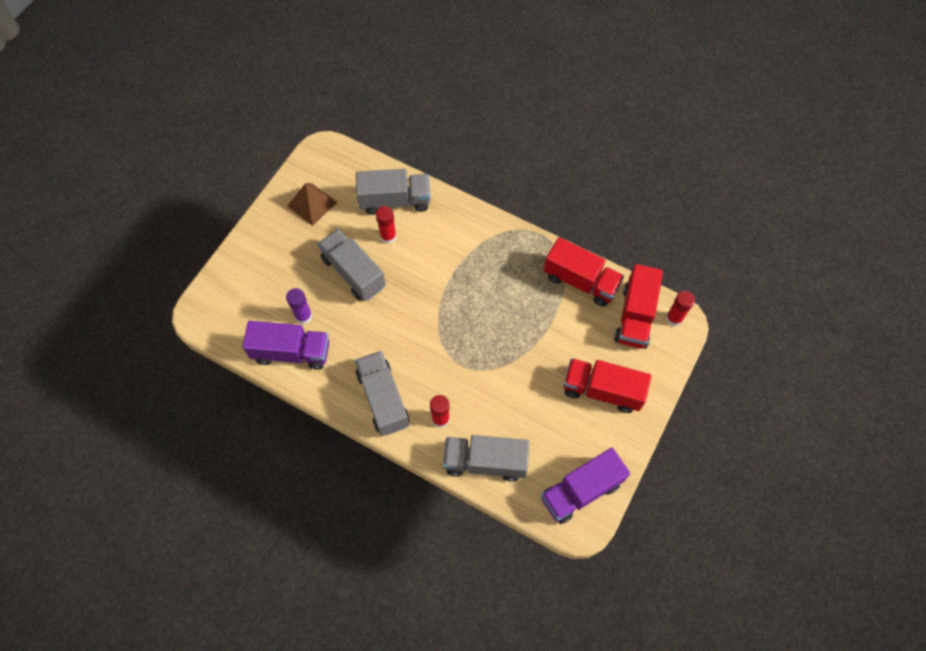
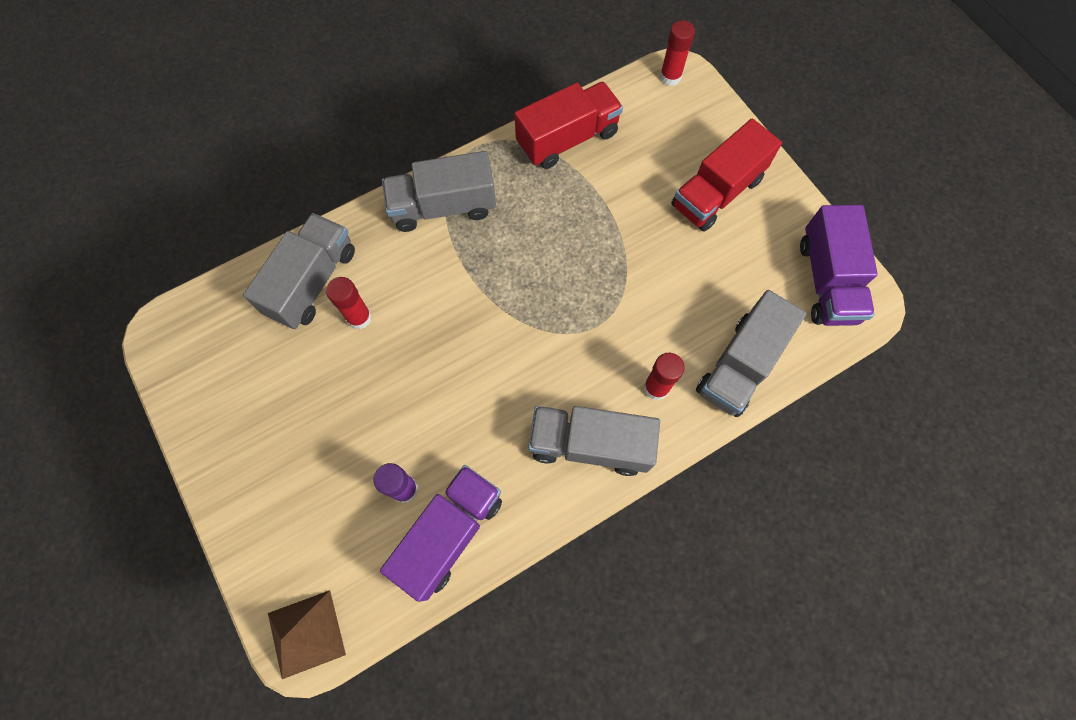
camera: 60 degrees left, 5 degrees up
(312, 204) = (237, 390): brown pyramid -> brown pyramid (306, 633)
(353, 273) = (382, 389): grey truck -> grey truck (443, 207)
(635, 316) = (645, 111): red truck -> none

